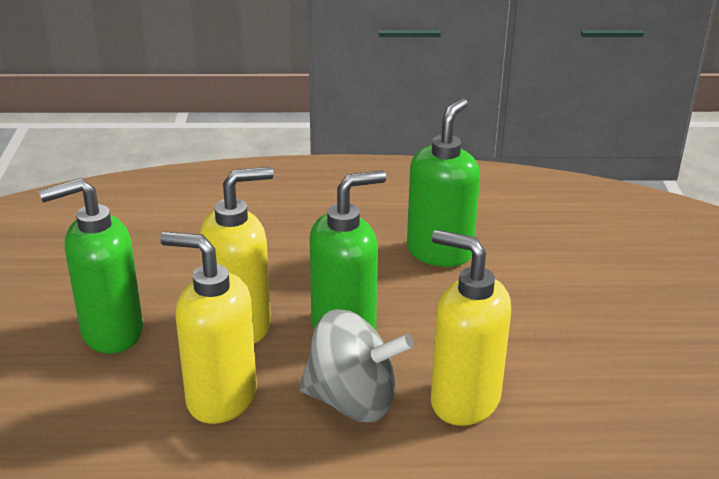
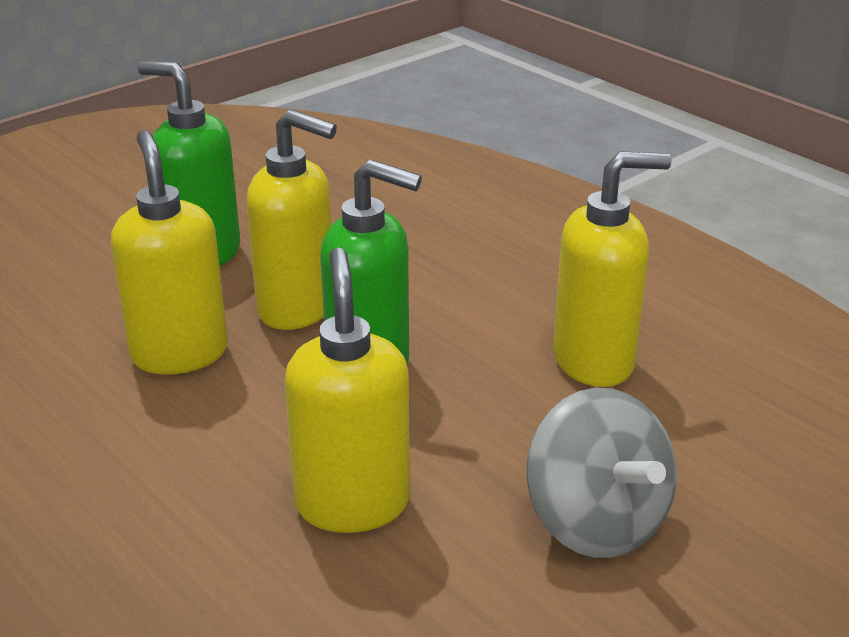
camera: 50 degrees right, 0 degrees up
(352, 401) = (263, 429): grey spinning top -> grey spinning top (596, 522)
(439, 252) = (594, 361): green soap dispenser -> yellow soap dispenser

